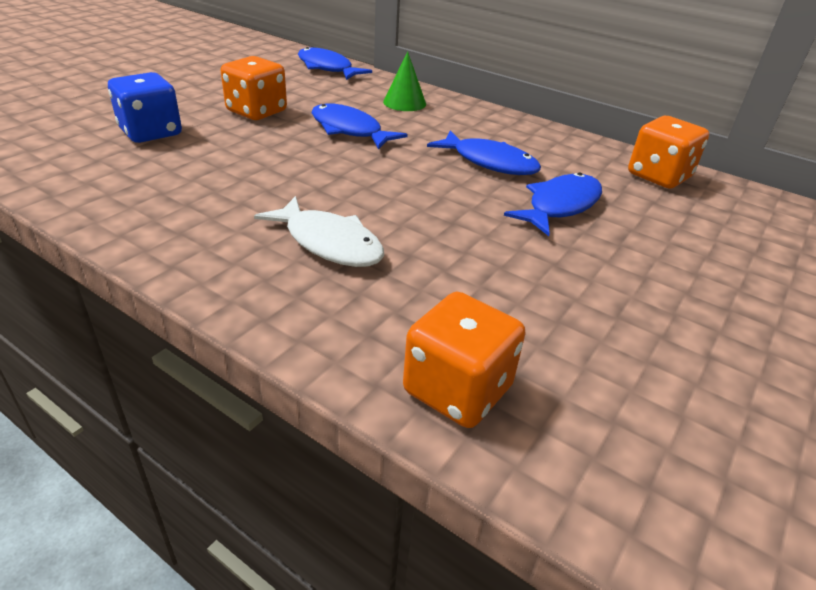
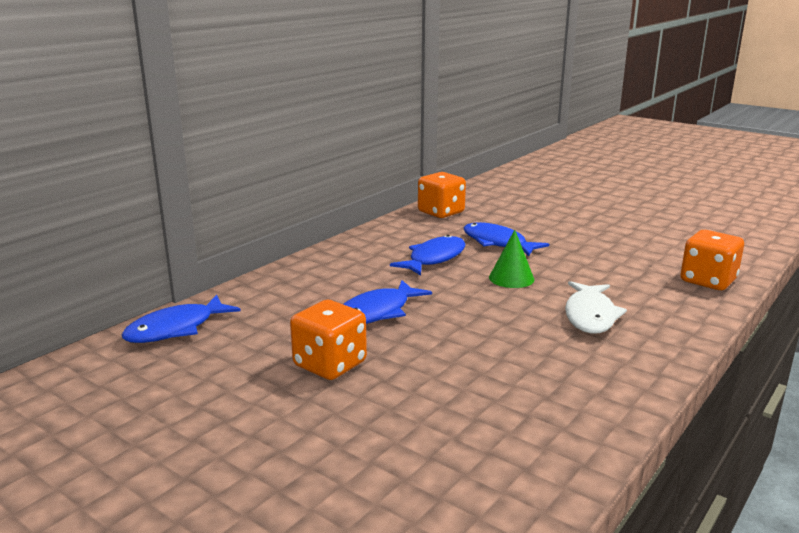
camera: 85 degrees left, 15 degrees down
(151, 132) = (404, 427): blue dice -> none
(329, 243) = (590, 315): white fish -> white fish turned 150 degrees clockwise
(404, 103) = (301, 287): green cone -> green cone (511, 278)

